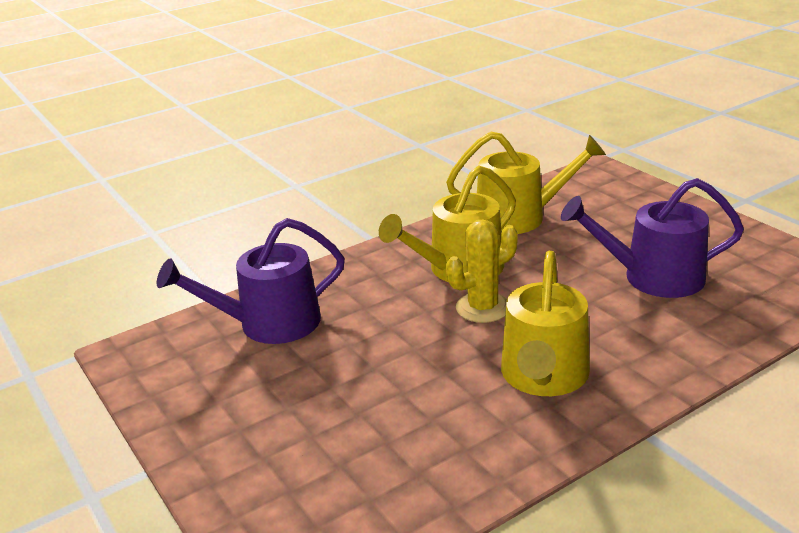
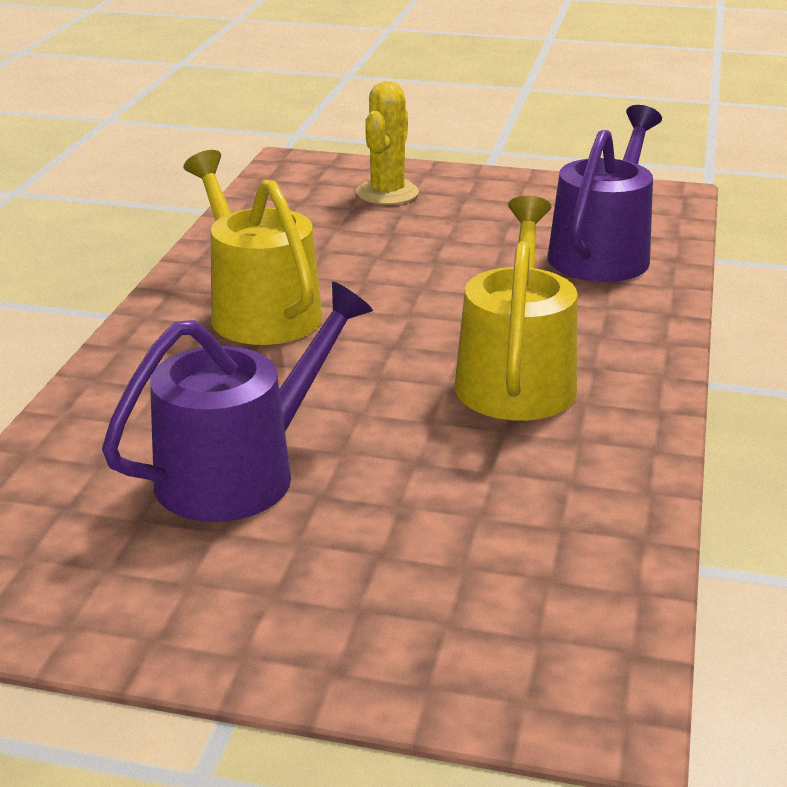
camera: 135 degrees right, 0 degrees up
(483, 308) = (414, 347): yellow cactus -> yellow cactus (387, 193)
(518, 217) = (568, 496): yellow watering can -> none

